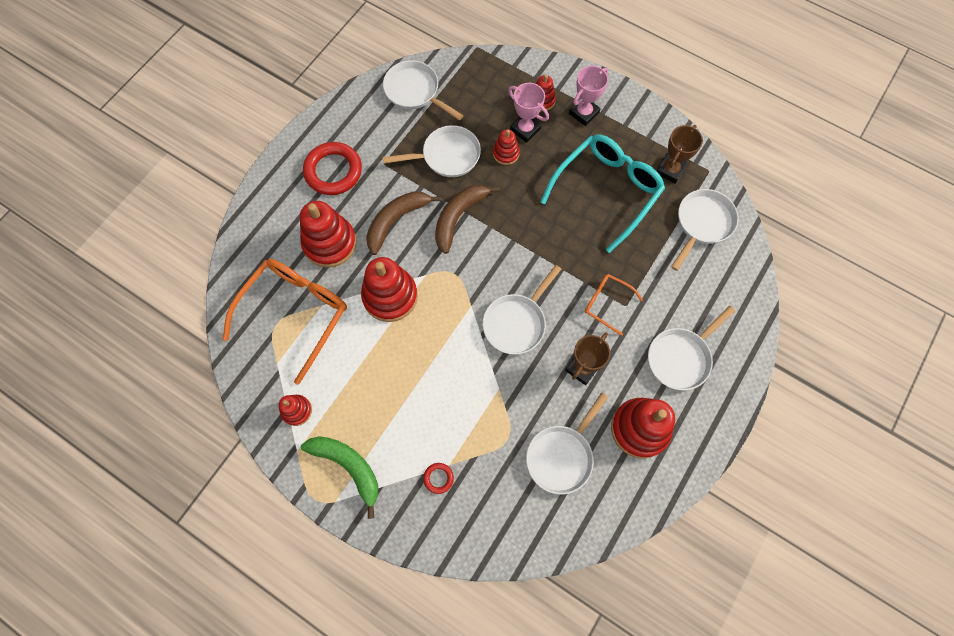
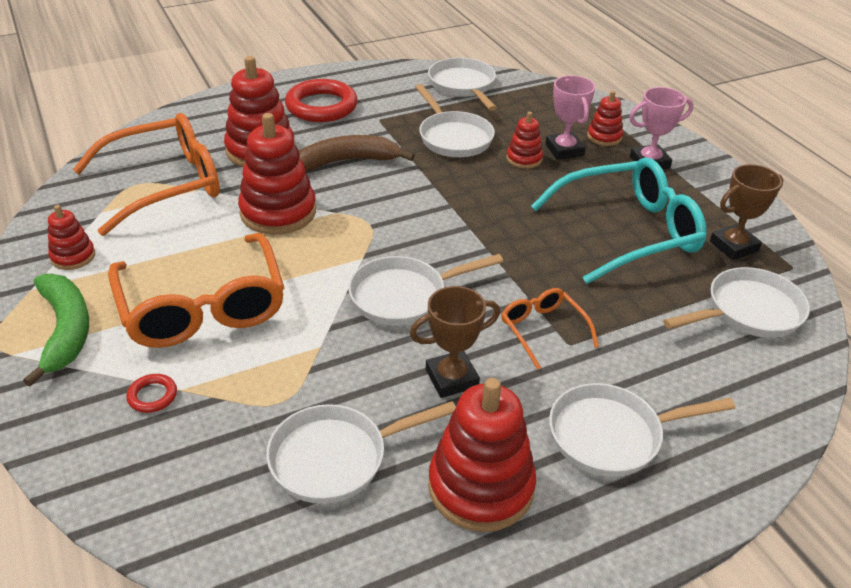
camera: 30 degrees right, 30 degrees down
(410, 400) = (202, 306): none -> orange glasses
(446, 156) = (453, 137): white pan -> white pan turned 45 degrees clockwise
(458, 217) = (421, 184): brown banana -> none

